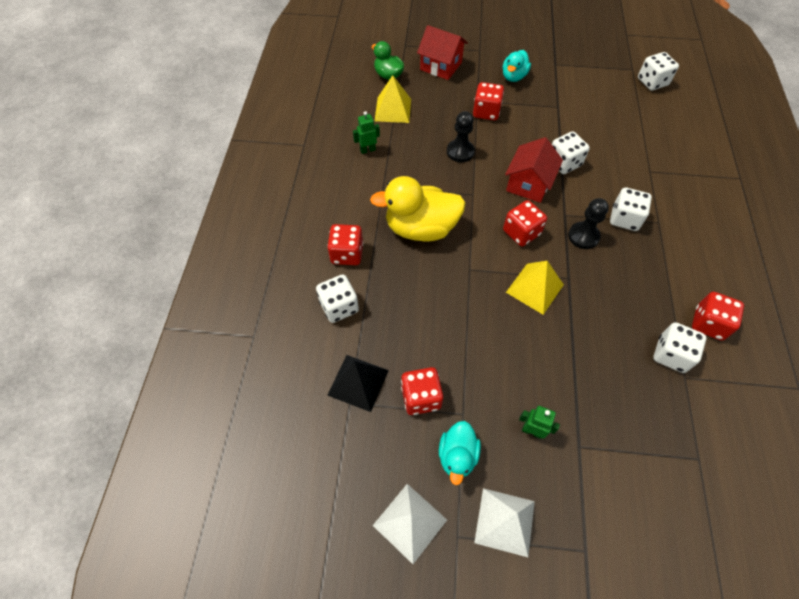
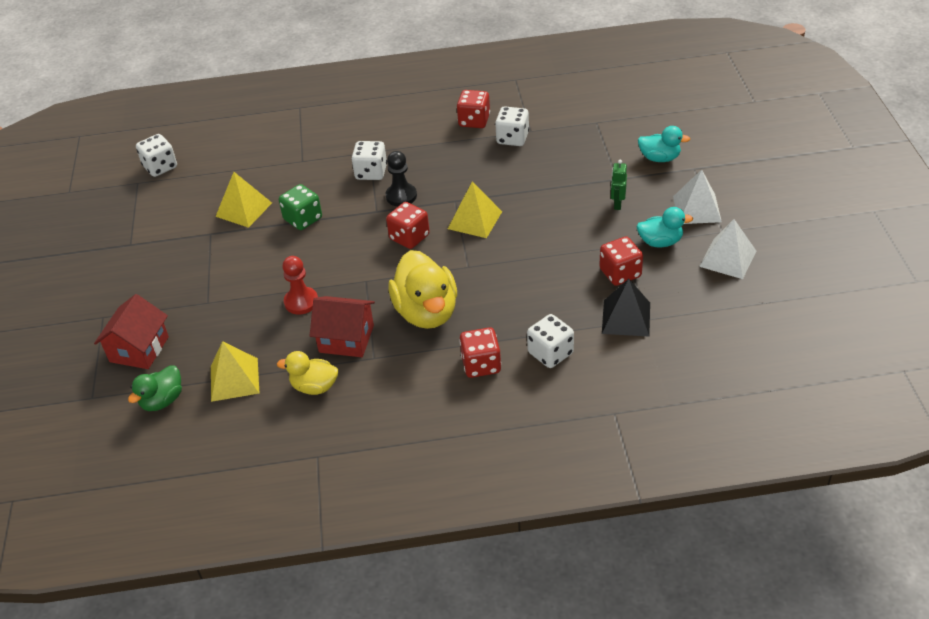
camera: 100 degrees left, 15 degrees down
(367, 150) = (314, 387): green robot -> yellow duck
(460, 152) = (301, 302): black pawn -> red pawn
(486, 112) = (228, 291): red dice -> none
(513, 77) = (158, 277): turquoise duck -> turquoise duck (659, 158)
(529, 184) = (340, 241): red house -> red house (346, 339)
(564, 163) = (303, 219): white dice -> green dice
(585, 127) = (244, 209): none -> yellow pyramid

